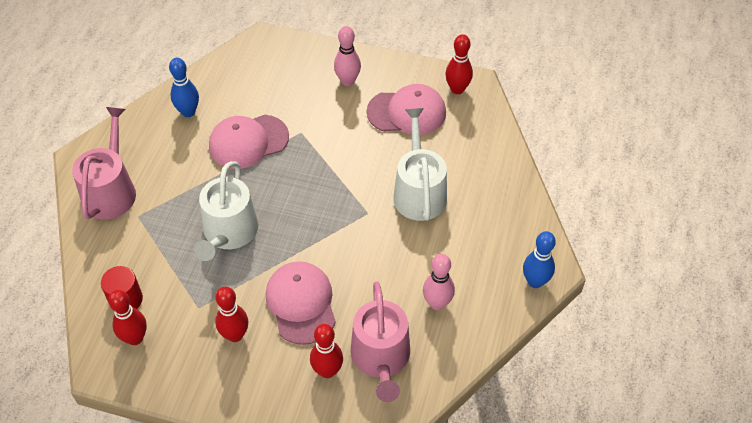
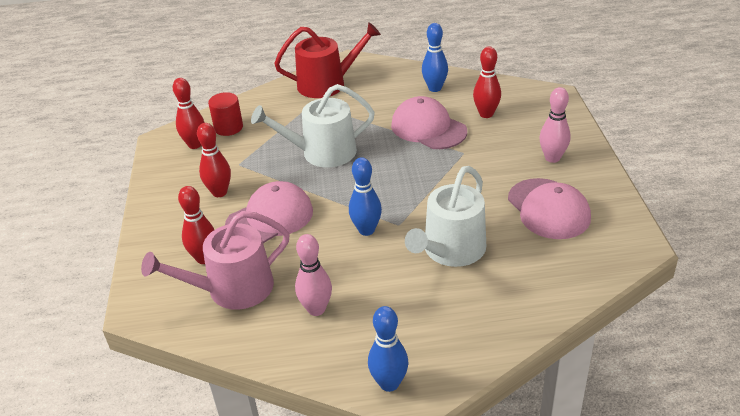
camera: 70 degrees right, 15 degrees down
(111, 190) = (327, 84): pink watering can -> red watering can
(361, 237) = (366, 230): none -> blue bowling pin
(419, 191) = (450, 251): white watering can -> white watering can turned 150 degrees clockwise
(457, 89) = (616, 235): red bowling pin -> red bowling pin (486, 114)

